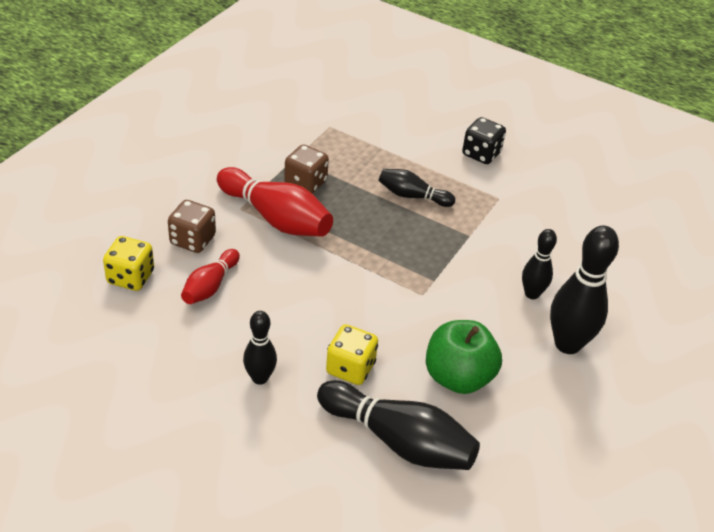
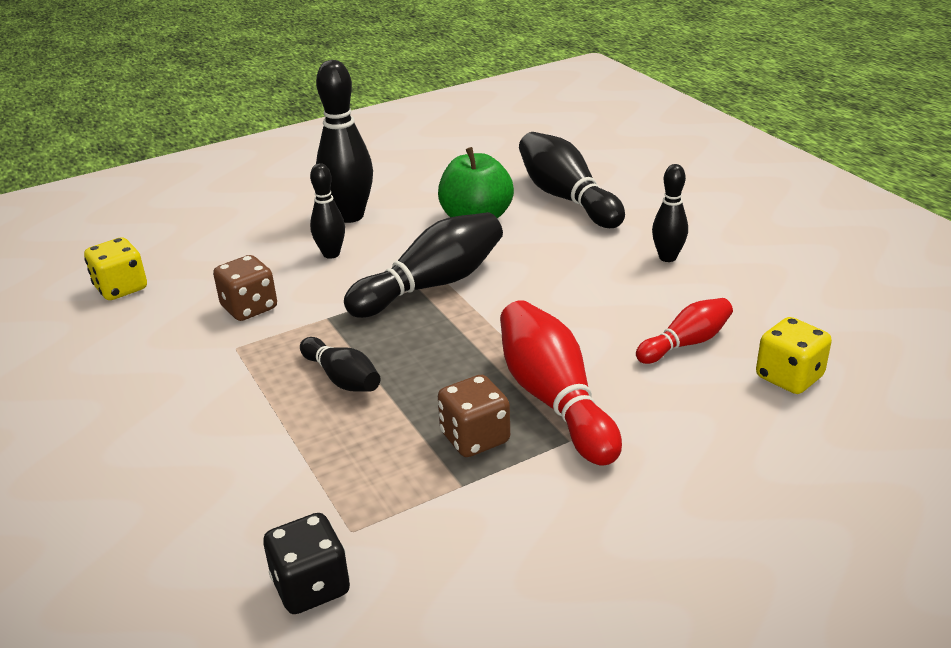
camera: 145 degrees left, 10 degrees down
(192, 240) = (688, 401): brown dice -> brown dice (249, 308)
(350, 368) = (572, 245): yellow dice -> yellow dice (121, 288)
(426, 286) = (432, 285): none -> black bowling pin
(481, 154) = (176, 409): black dice -> black dice (311, 586)

